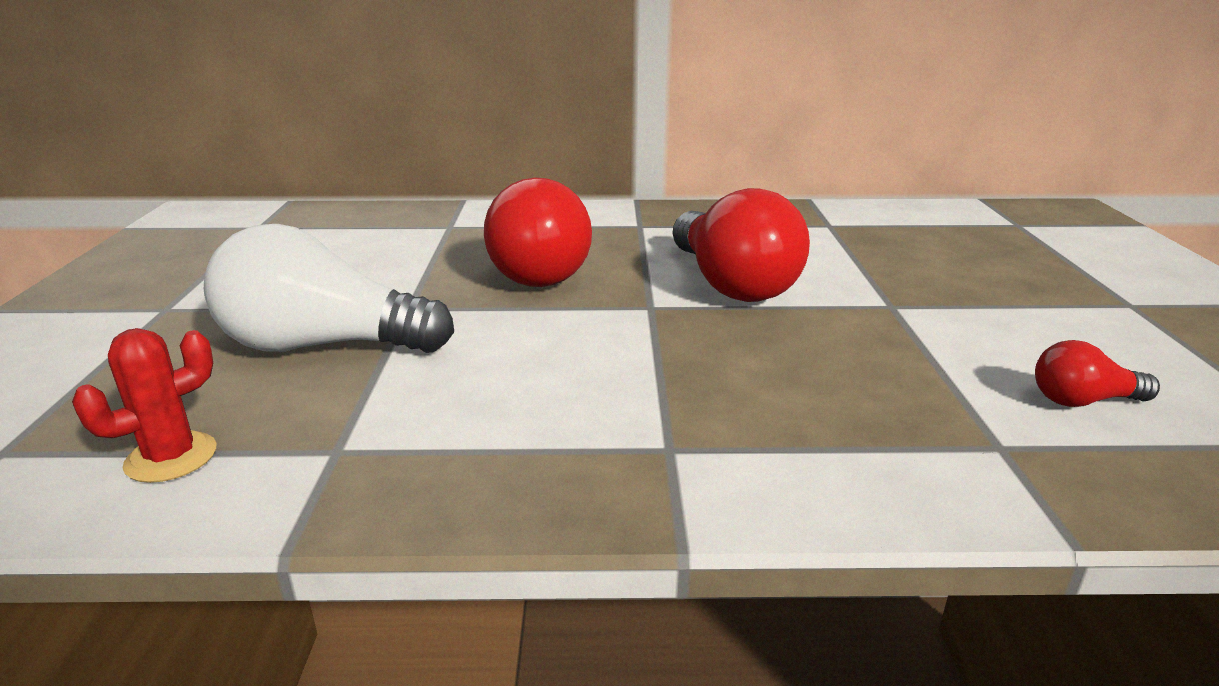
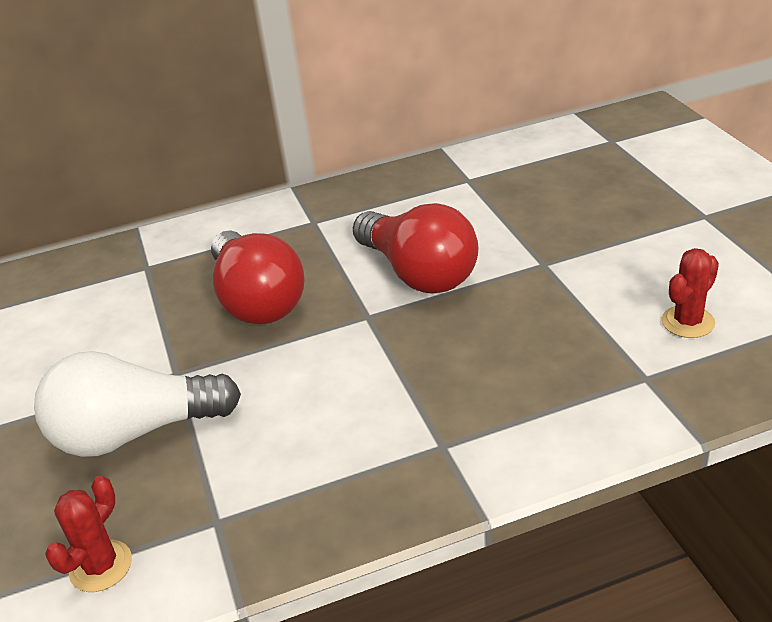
camera: 15 degrees left, 10 degrees up
(1083, 401) = (688, 322): red light bulb -> red cactus

